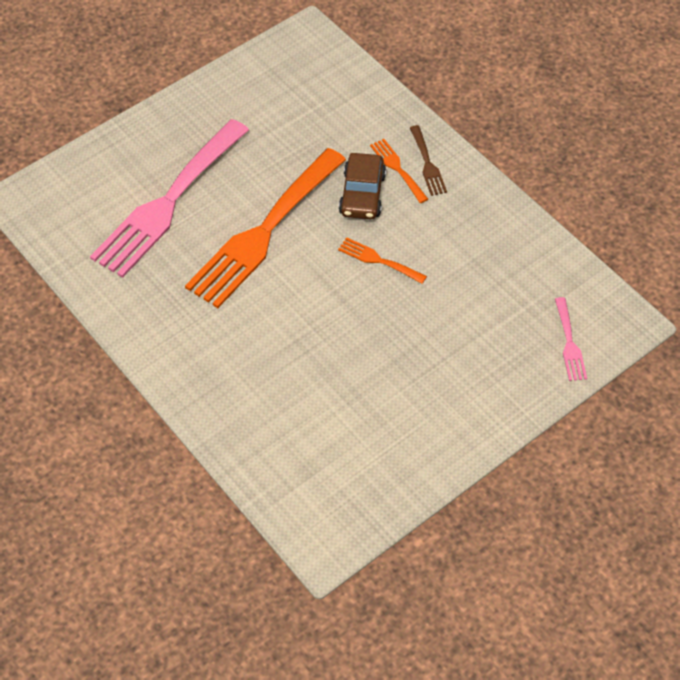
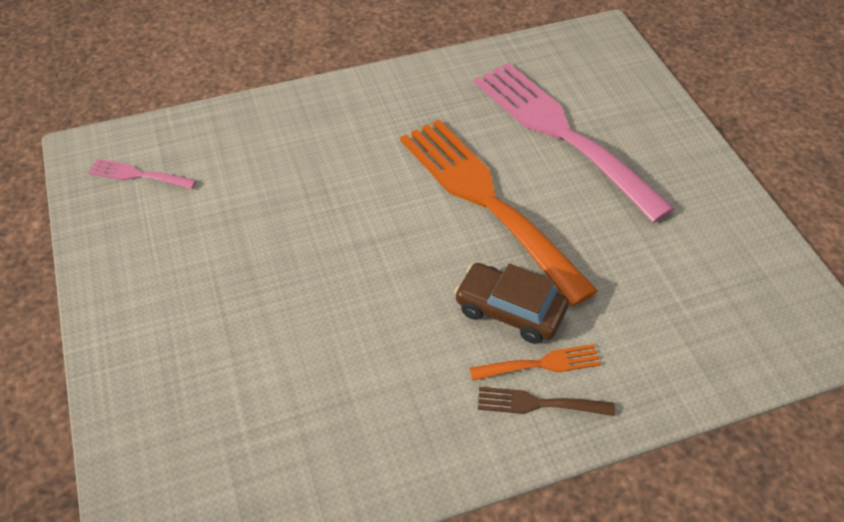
camera: 110 degrees right, 5 degrees down
(378, 260) = (397, 295): orange fork -> none
(569, 343) = (159, 463): pink fork -> pink fork (137, 175)

